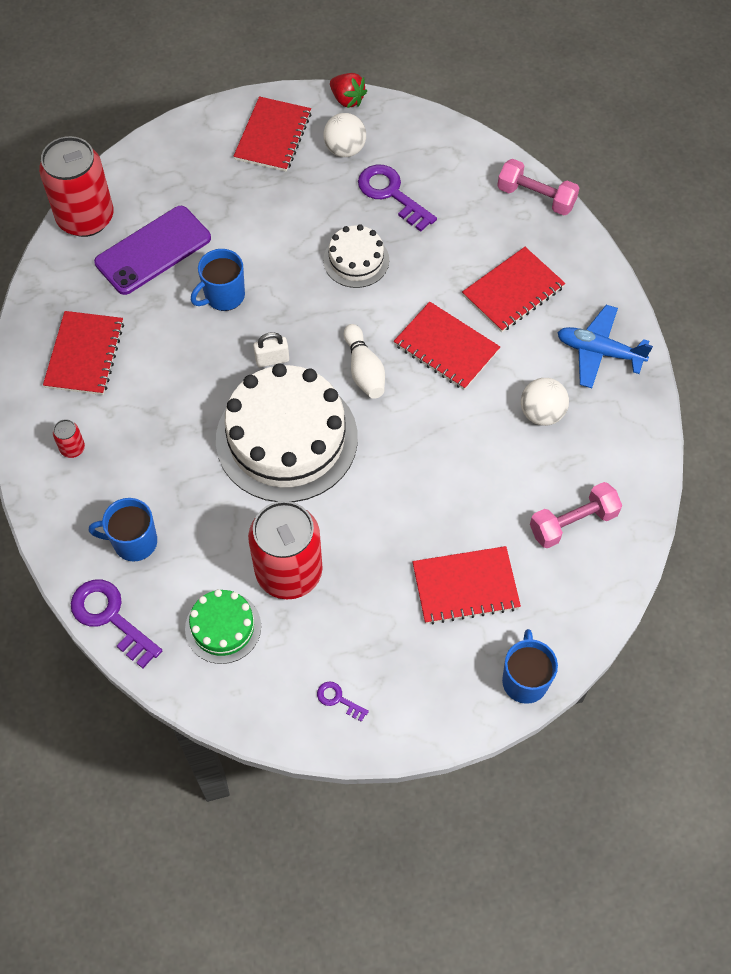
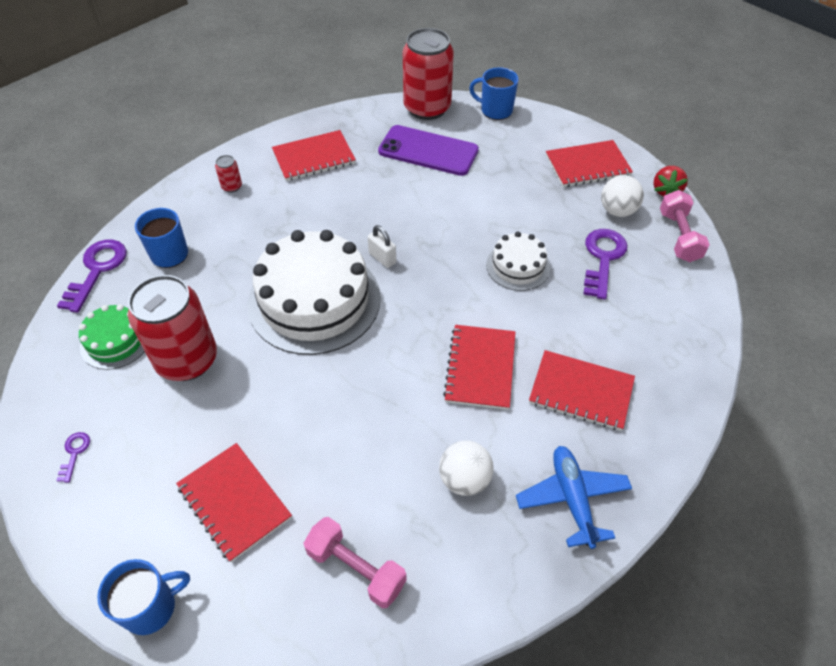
camera: 60 degrees right, 10 degrees down
(223, 296) = (419, 204): blue mug -> blue mug (495, 110)
(364, 370) = (414, 320): white bowling pin -> none
(536, 197) = (699, 362): pink dumbbell -> pink dumbbell (679, 236)

